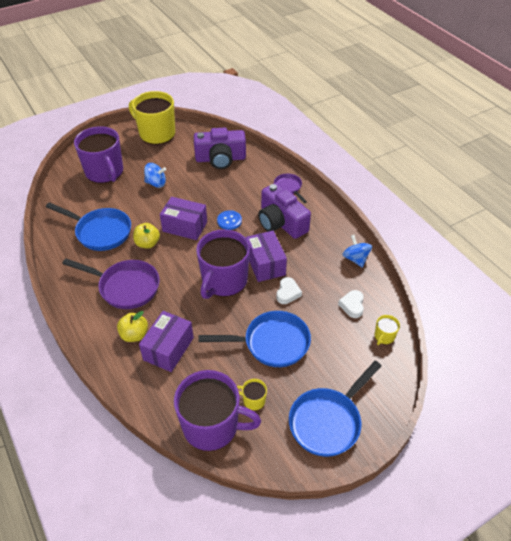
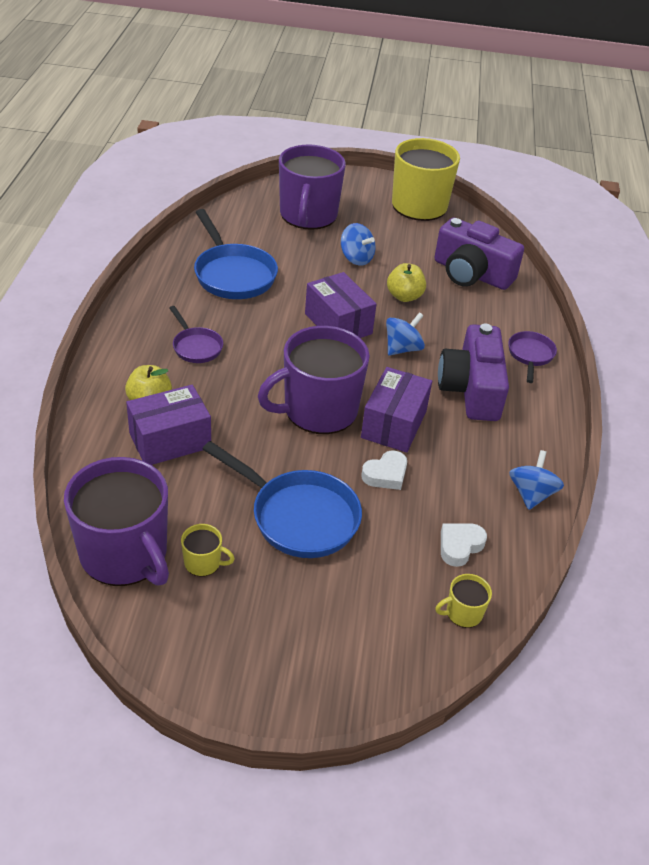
camera: 35 degrees right, 5 degrees down
(125, 287) = (196, 347): purple pan -> purple pan, size x0.55
(147, 243) = (272, 316): yellow apple -> yellow apple (404, 296)
(229, 221) = (402, 348): blue button -> blue spinning top
(253, 400) = (203, 563): yellow mug -> yellow mug turned 135 degrees clockwise
(328, 421) = (268, 654): blue pan -> none

